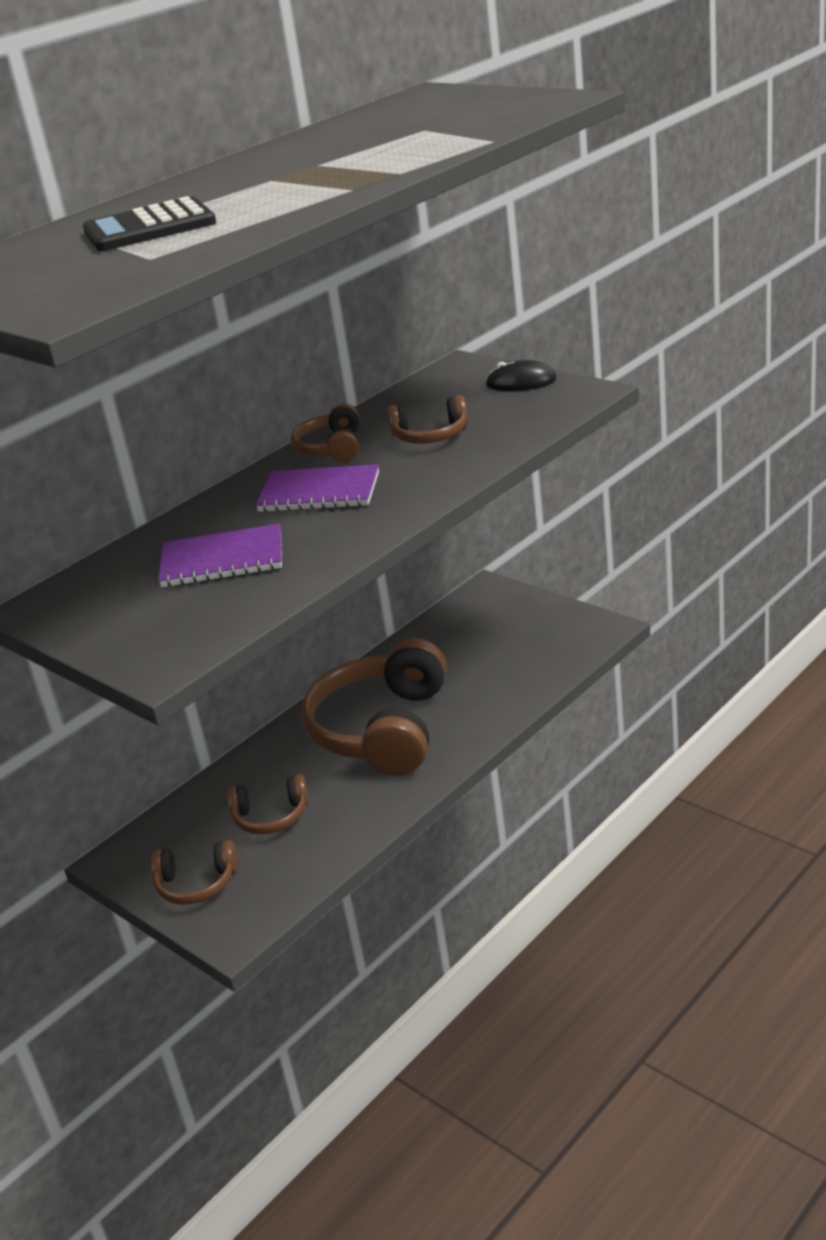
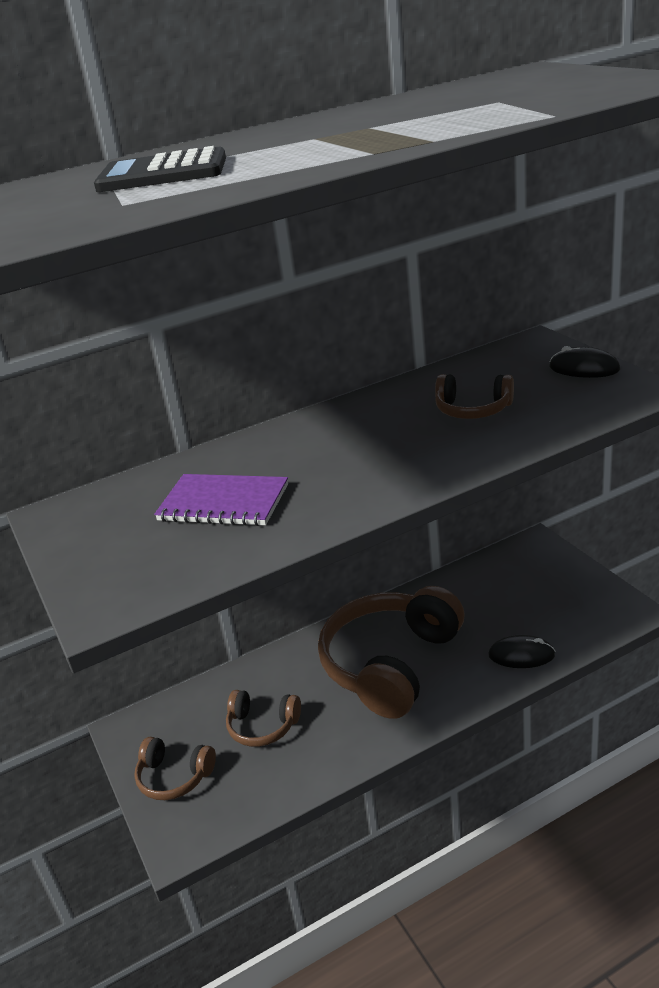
camera: 20 degrees right, 0 degrees up
(319, 492) = (344, 449): purple notebook -> none
(331, 448) = (380, 405): brown headphones -> none
(513, 690) = (521, 655): none -> black mouse

